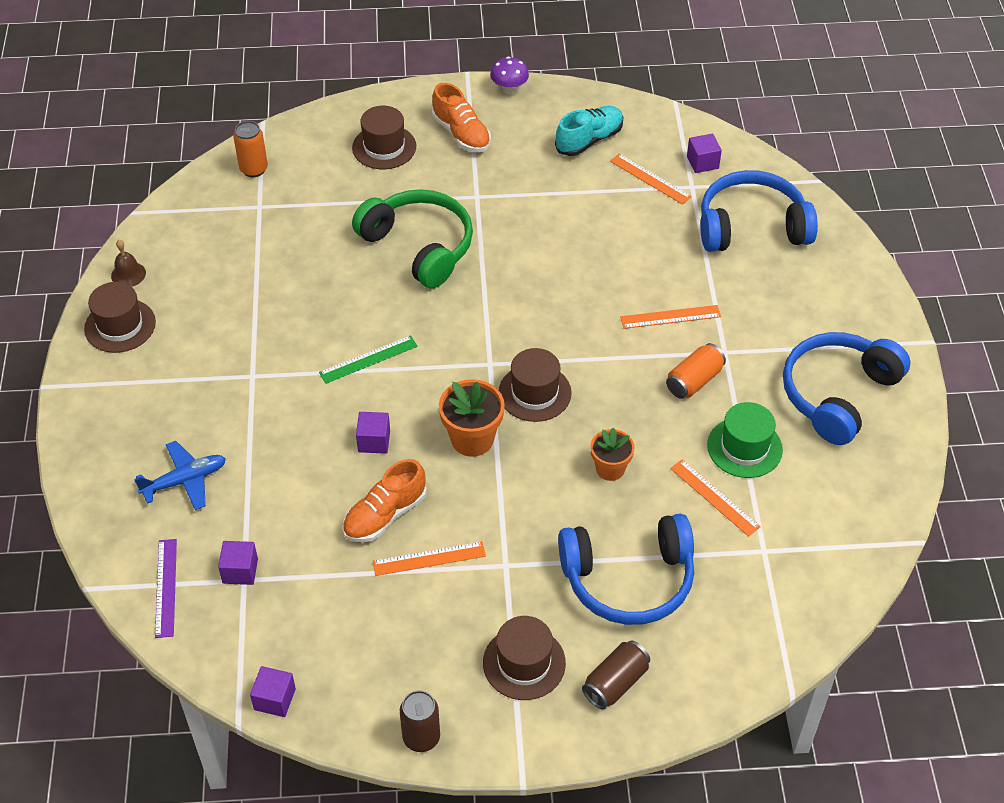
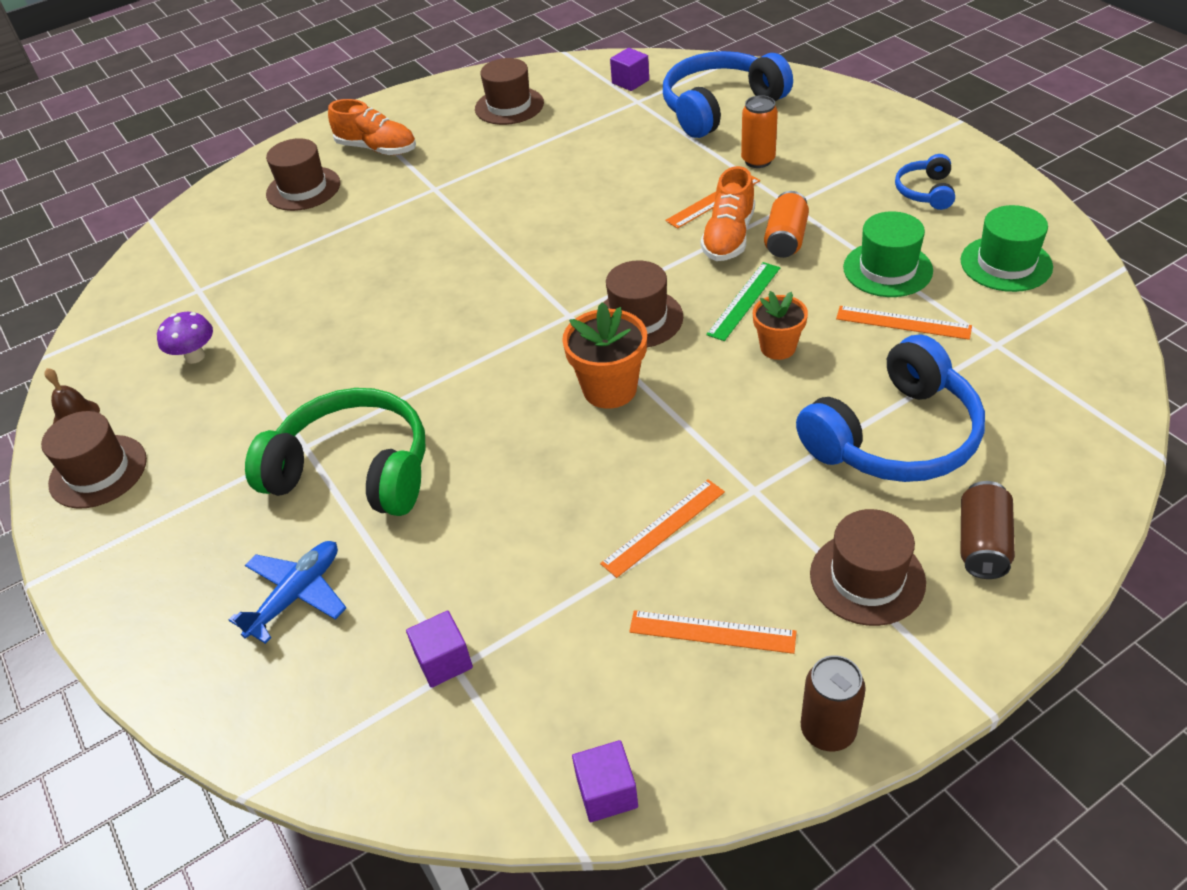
camera: 25 degrees left, 5 degrees down
(166, 587) = (357, 734): purple ruler -> none
(253, 169) = (168, 261): orange can -> orange can (758, 160)
(368, 359) = (432, 370): green ruler -> green ruler (744, 301)
(374, 441) = (501, 442): purple cube -> none
(385, 515) = (574, 509): orange shoe -> orange shoe (728, 237)
(419, 246) = (407, 251): green headphones -> green headphones (354, 470)
(509, 89) = (397, 100): purple mushroom -> purple mushroom (195, 356)
(589, 140) = (509, 106): turquoise shoe -> brown hat
(650, 179) = (593, 111): orange ruler -> orange ruler (712, 632)
(836, 490) = (1006, 264): none -> green hat
(838, 394) = (925, 191): blue headphones -> blue headphones, size x0.49

